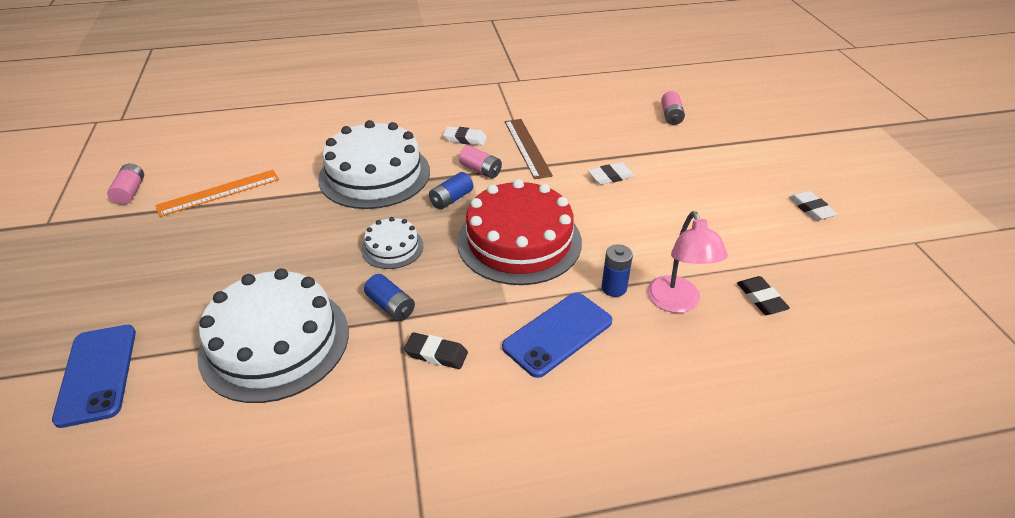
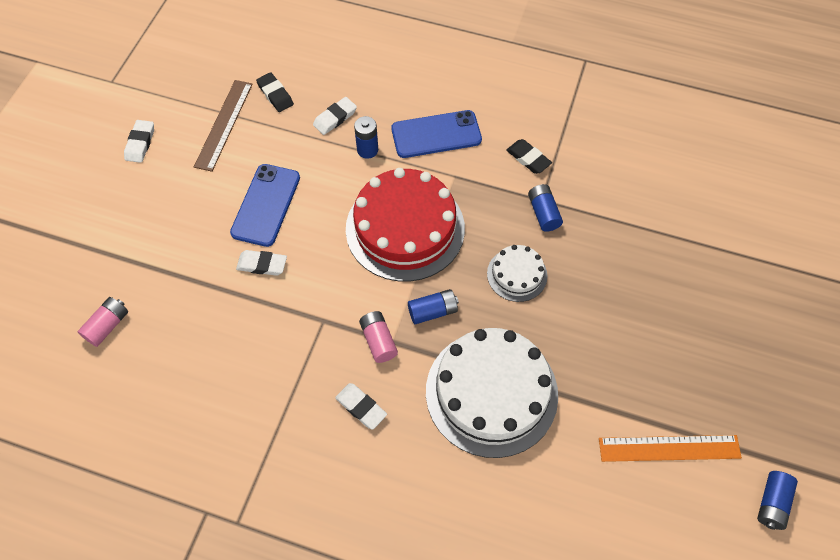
camera: 150 degrees left, 20 degrees up
(97, 374) = (777, 254): blue phone -> blue phone (266, 205)
(130, 192) = (772, 503): pink battery -> blue battery
(275, 342) = (641, 221): white cake -> none
(527, 147) = (305, 353): brown ruler -> brown ruler (224, 124)
(677, 303) = (335, 118): pink lamp -> white eraser
(761, 298) = (275, 94): black eraser -> black eraser turned 45 degrees counterclockwise

